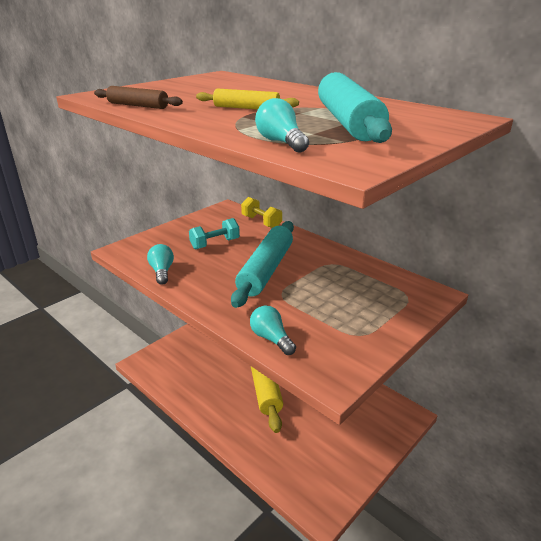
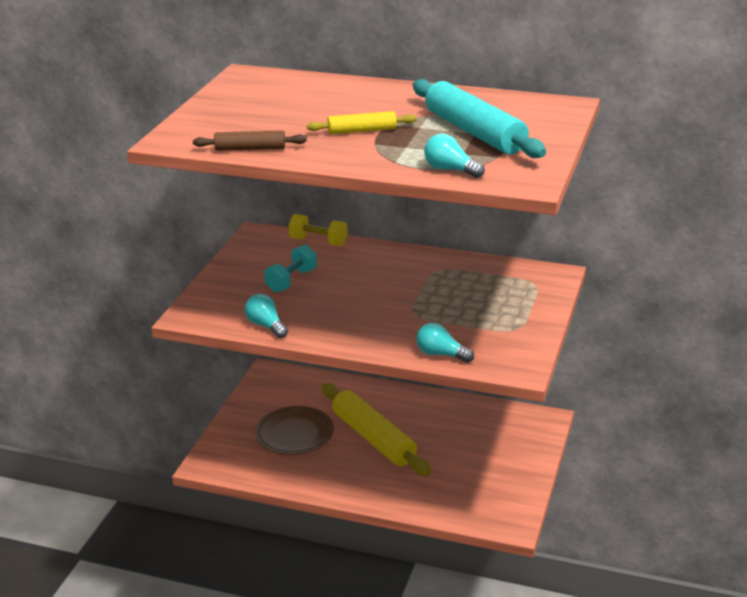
camera: 25 degrees left, 0 degrees up
(214, 360) = (295, 433): none -> brown plate
(266, 270) = (377, 294): turquoise rolling pin -> none

